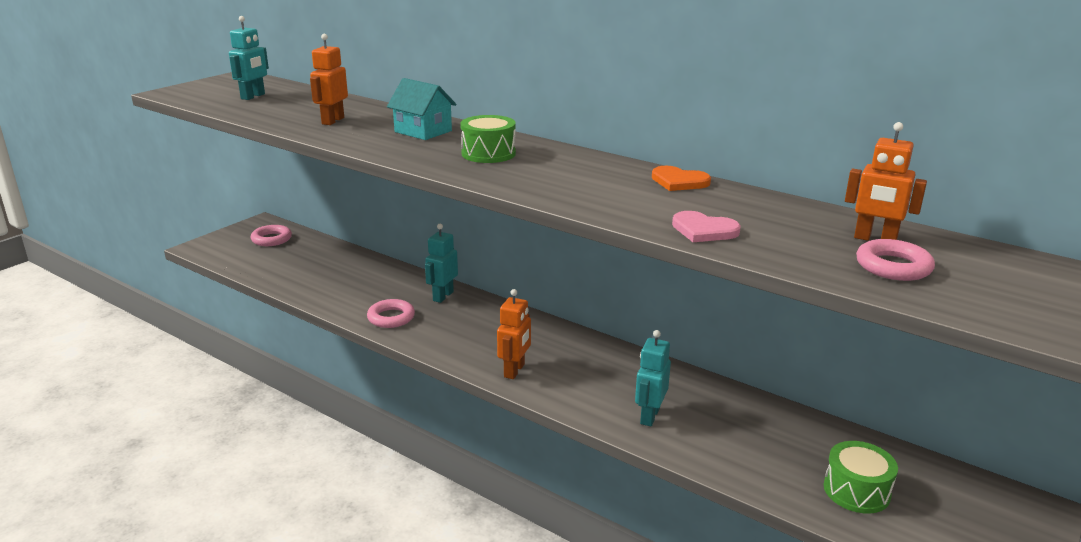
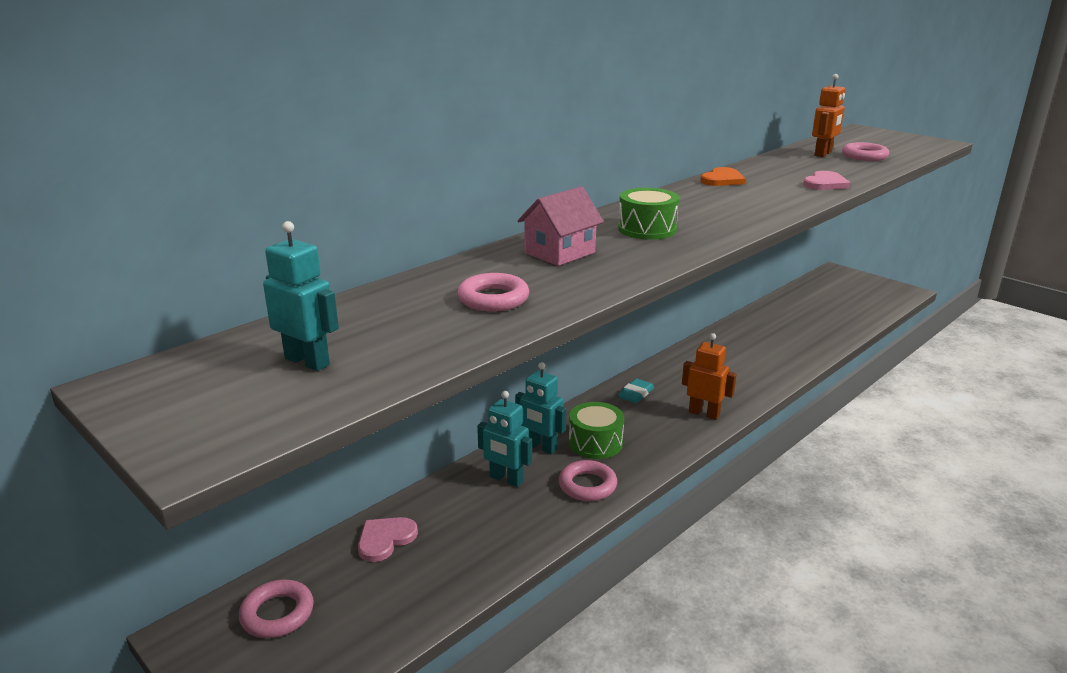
camera: 80 degrees left, 0 degrees up
(331, 256) = (385, 539): none -> pink heart
(332, 121) = (493, 299): orange robot -> pink ring
(423, 131) = (559, 253): turquoise house -> pink house
(542, 334) = (636, 394): none -> turquoise eraser
(649, 416) = (768, 361): turquoise robot -> turquoise robot (506, 479)
(856, 491) = (837, 310): green drum -> green drum (595, 443)

